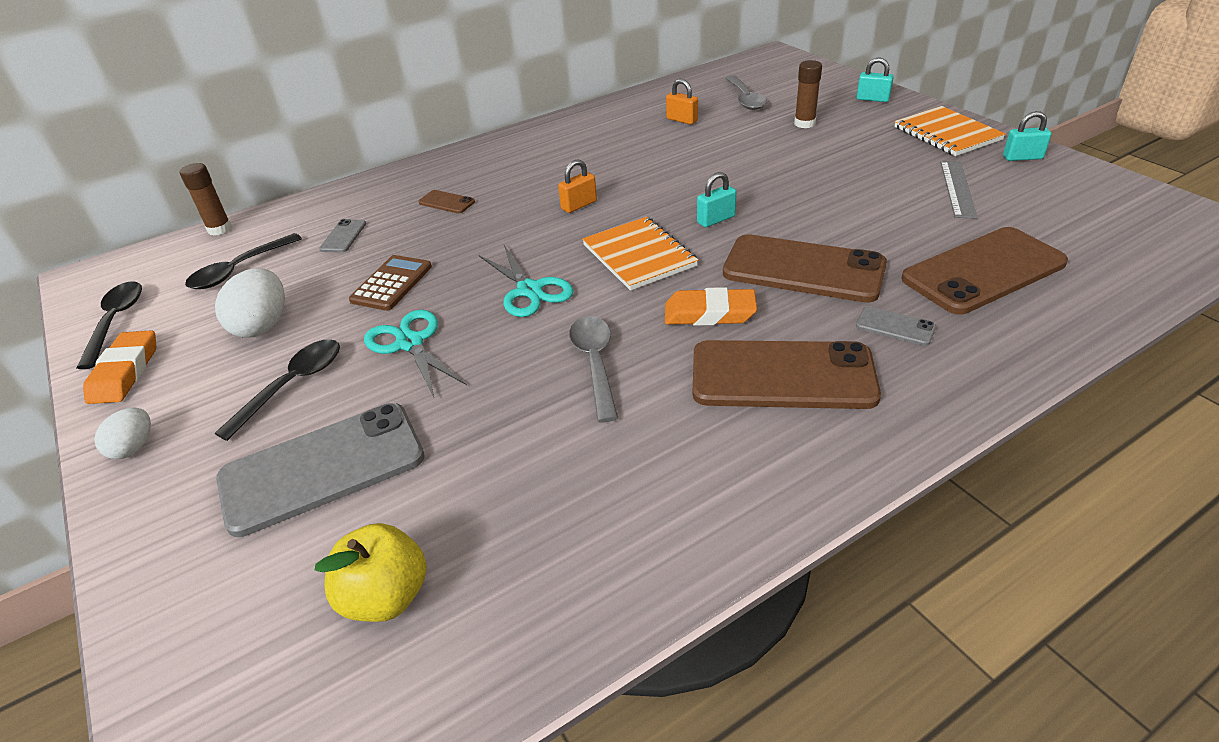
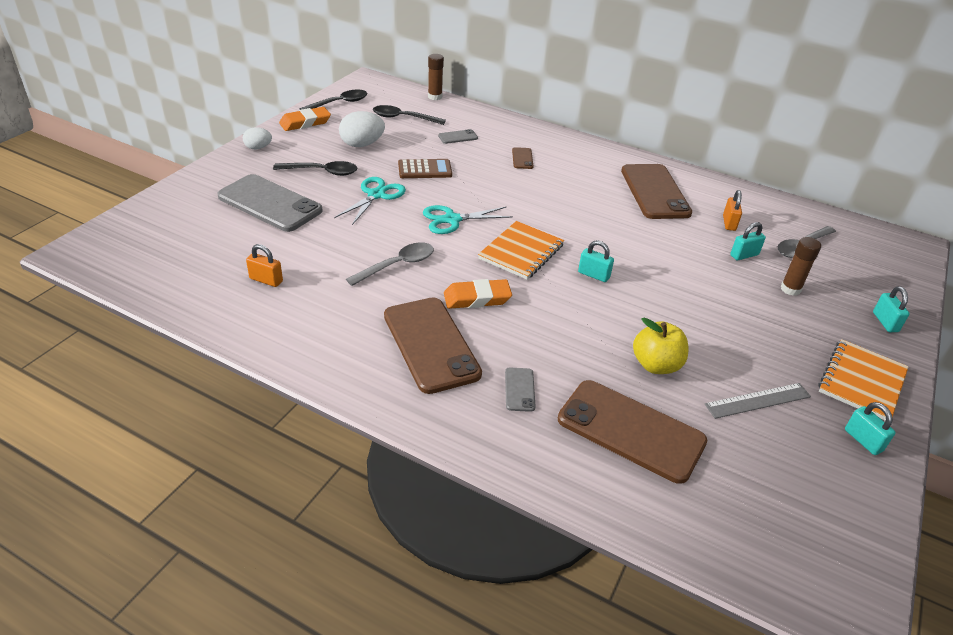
camera: 55 degrees right, 0 degrees up
(386, 597) = (200, 251): yellow apple -> yellow apple (656, 365)
(529, 290) = (452, 220): turquoise scissors -> turquoise scissors turned 45 degrees clockwise
(579, 205) = (562, 210): orange padlock -> orange padlock (266, 280)
(709, 313) = (477, 298): orange eraser -> orange eraser turned 75 degrees counterclockwise
(739, 128) = (744, 255): none -> turquoise padlock
(803, 269) = (560, 331): brown phone -> brown phone (655, 192)

